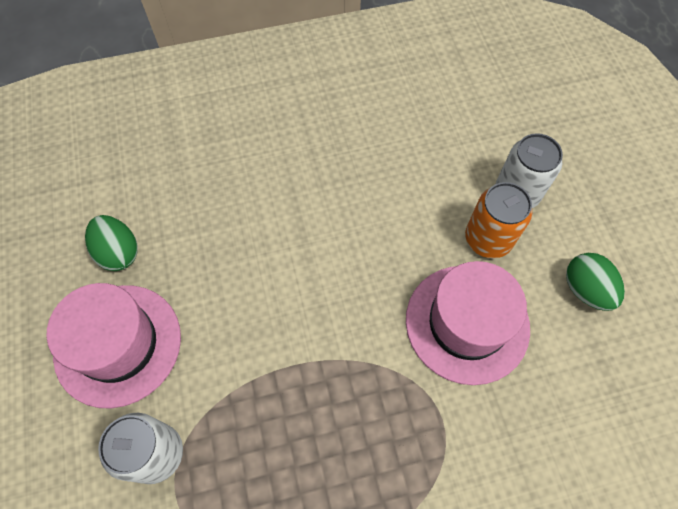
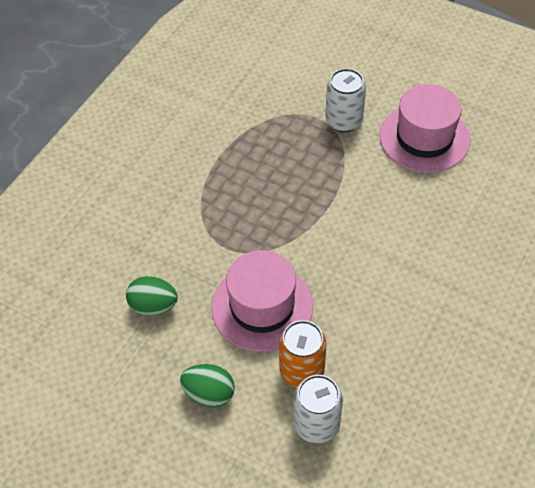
camera: 135 degrees right, 10 degrees down
(119, 252) = (490, 170): green egg -> green egg (153, 306)

